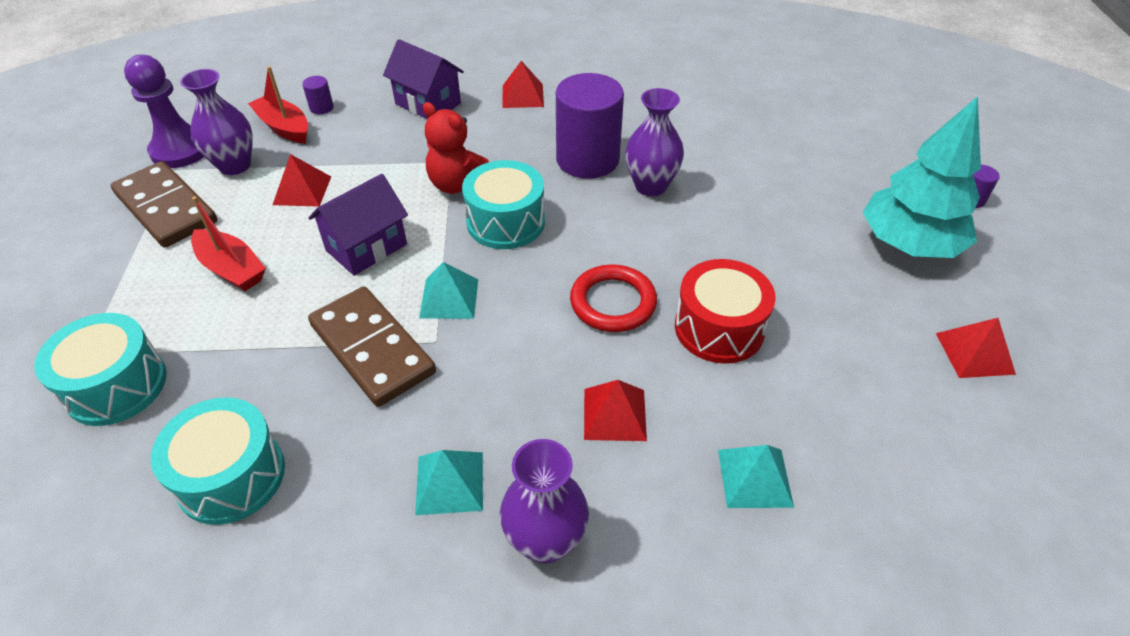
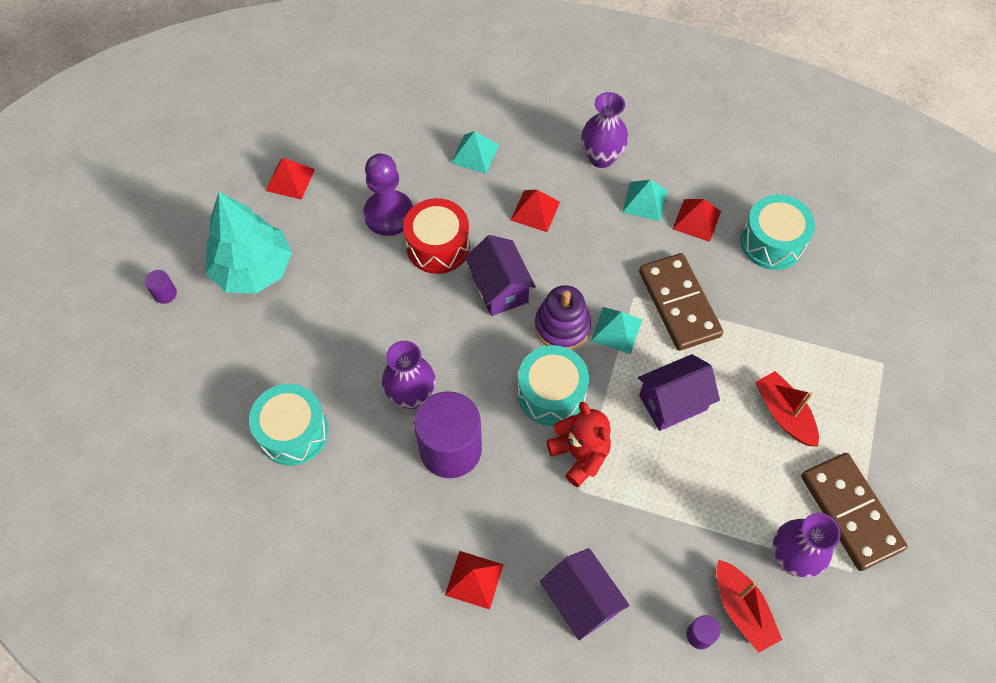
camera: 160 degrees left, 15 degrees up
(116, 386) = (855, 328): turquoise drum -> turquoise drum (293, 432)
(180, 150) = (850, 604): purple pawn -> purple pawn (389, 214)
(302, 190) = (724, 496): red pyramid -> red pyramid (696, 220)
(518, 284) = (562, 326): none -> purple stacking toy
(613, 302) = (499, 289): red ring -> purple house

